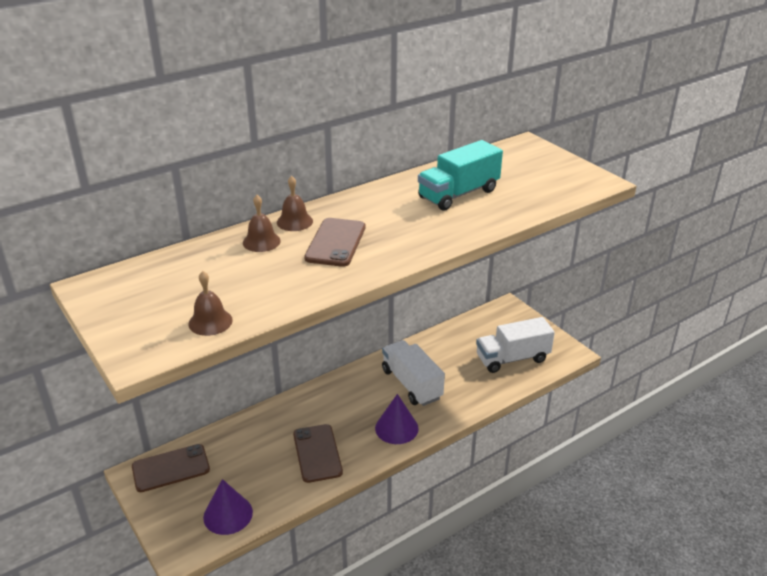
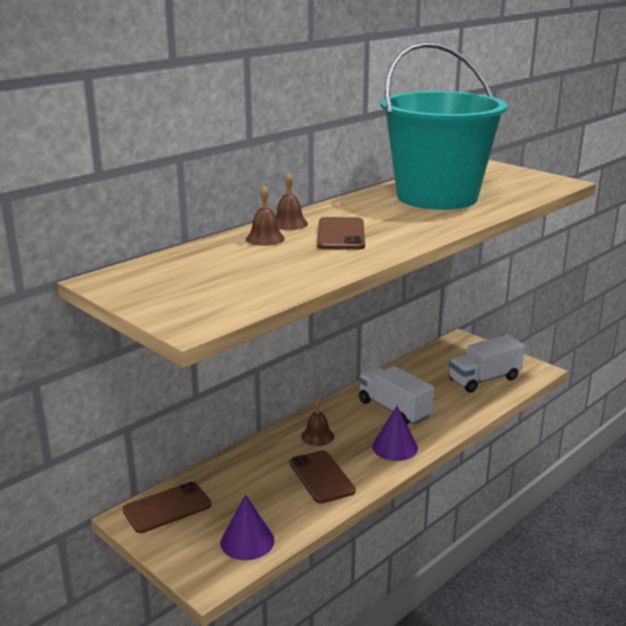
camera: 10 degrees left, 10 degrees down
(210, 322) = (251, 295): brown bell -> brown bell (317, 436)
(458, 194) = (437, 197): turquoise truck -> turquoise bucket

